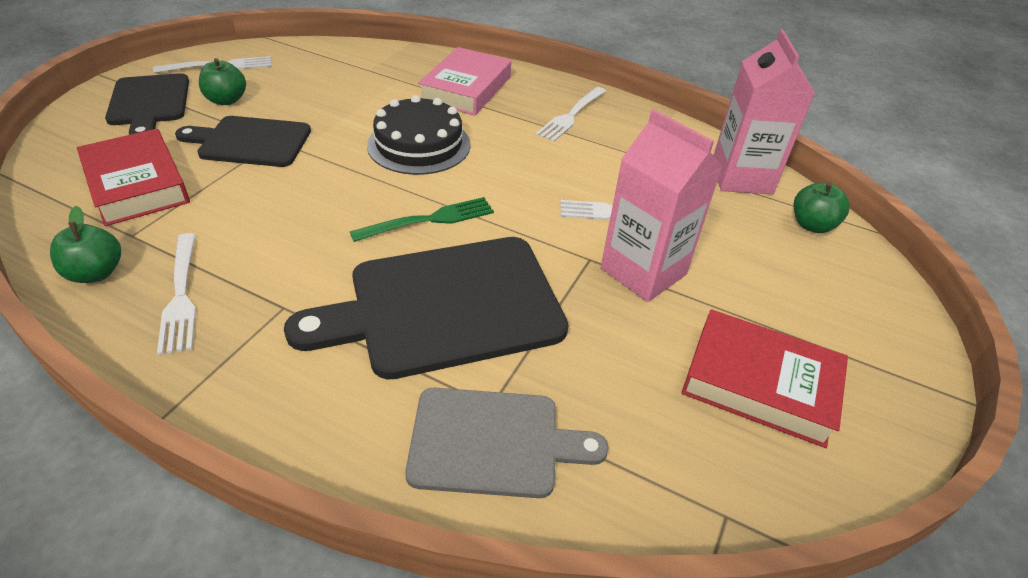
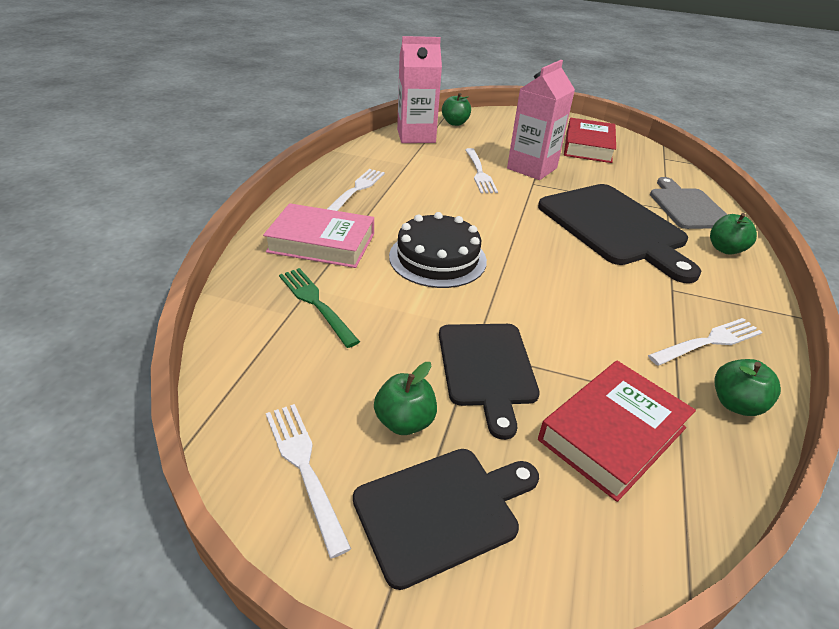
camera: 100 degrees left, 5 degrees down
(344, 425) = (725, 249): none -> green apple
(429, 220) = (537, 242): green fork -> green fork (316, 303)
(571, 115) = (356, 190): white fork -> white fork turned 90 degrees counterclockwise

